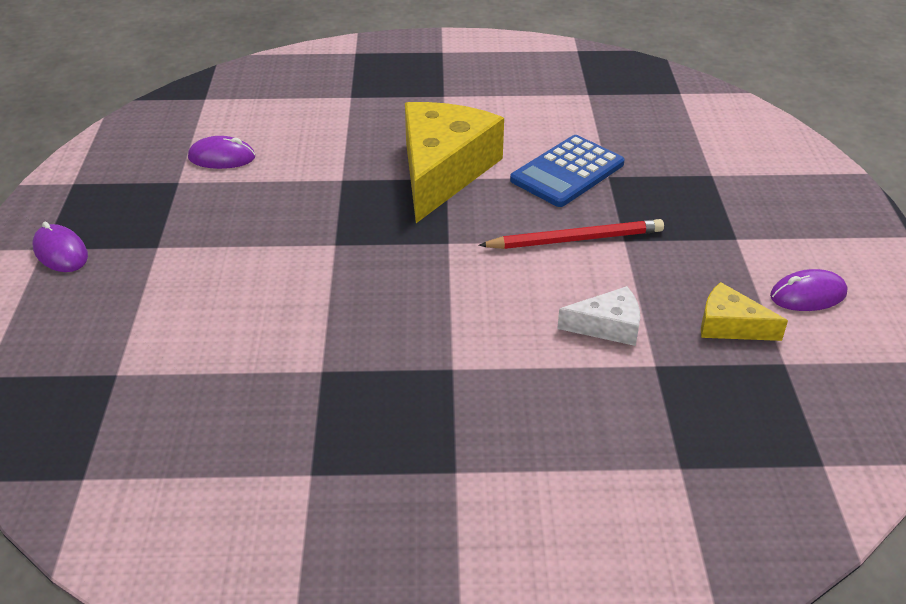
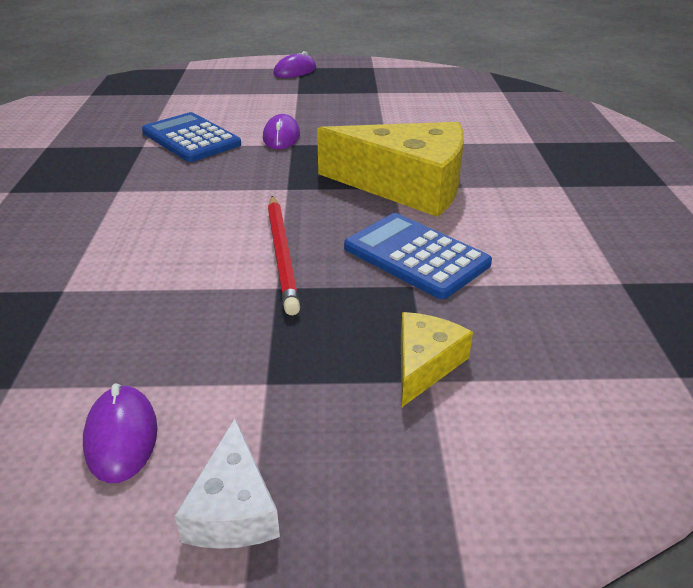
camera: 90 degrees right, 5 degrees down
(222, 158) = (412, 102): purple mouse -> purple mouse (281, 137)
(305, 328) = (191, 138): none -> blue calculator
(607, 326) = (133, 265): white cheese -> white cheese (233, 508)
(730, 325) = (95, 350): yellow cheese -> yellow cheese (425, 364)

